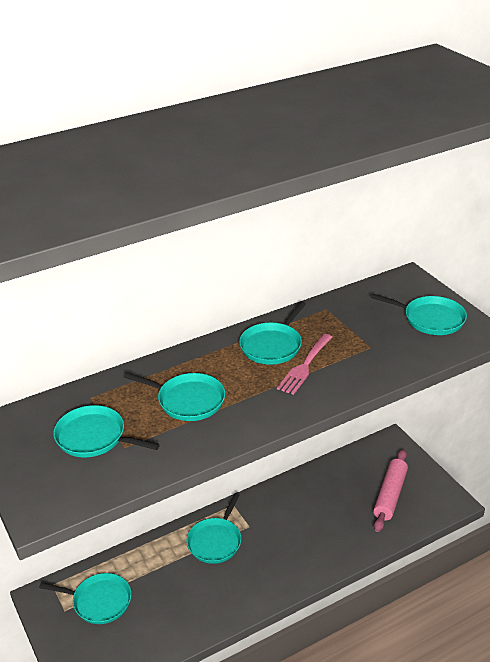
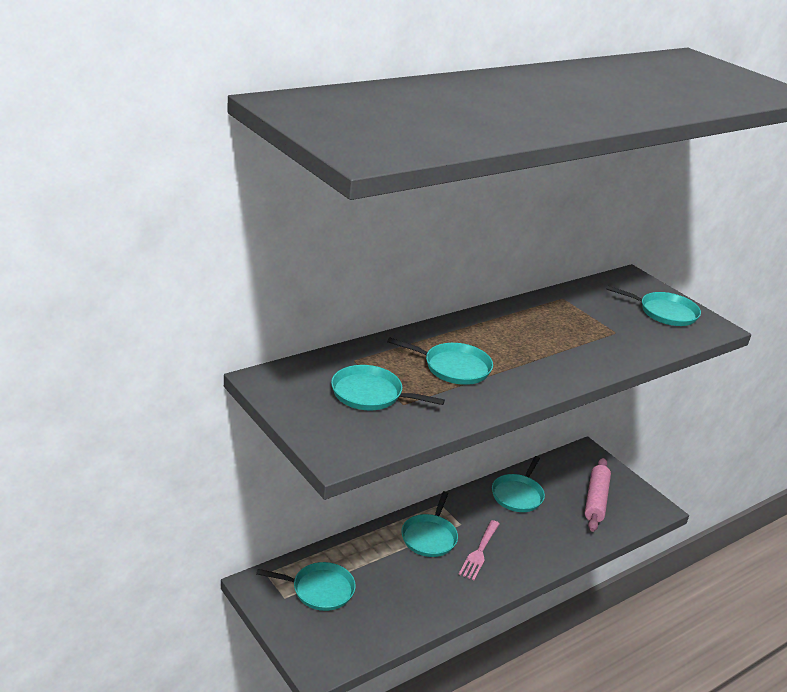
camera: 10 degrees left, 5 degrees down
(272, 345) = (521, 326): turquoise pan -> turquoise pan (518, 495)
(304, 366) = (558, 345): pink fork -> pink fork (479, 552)

